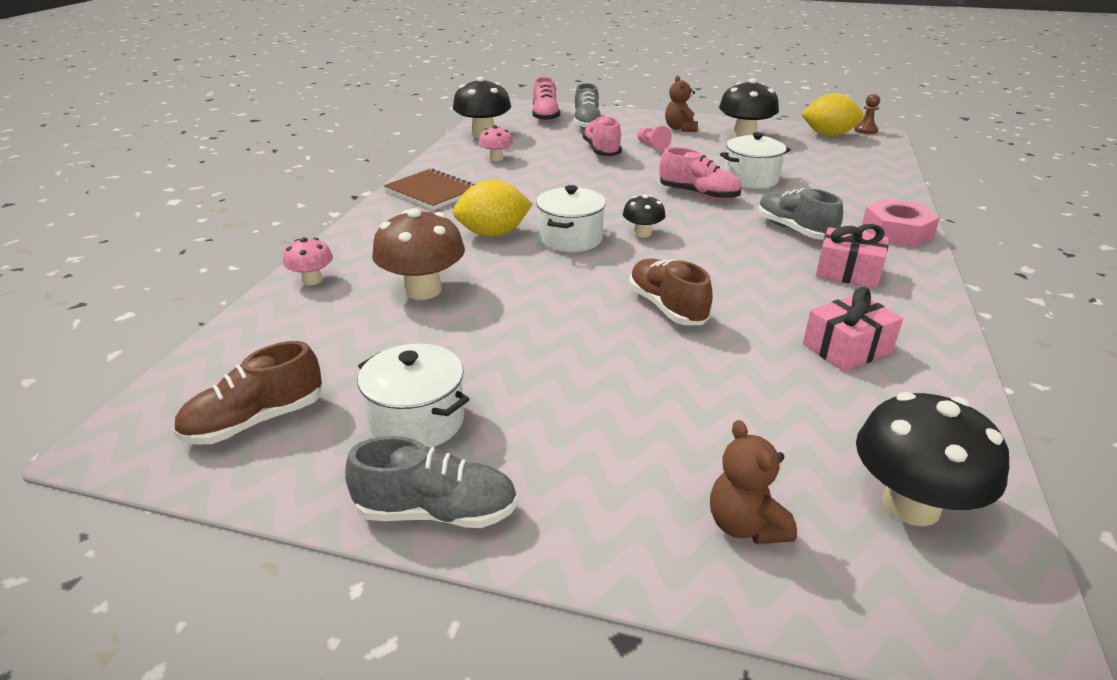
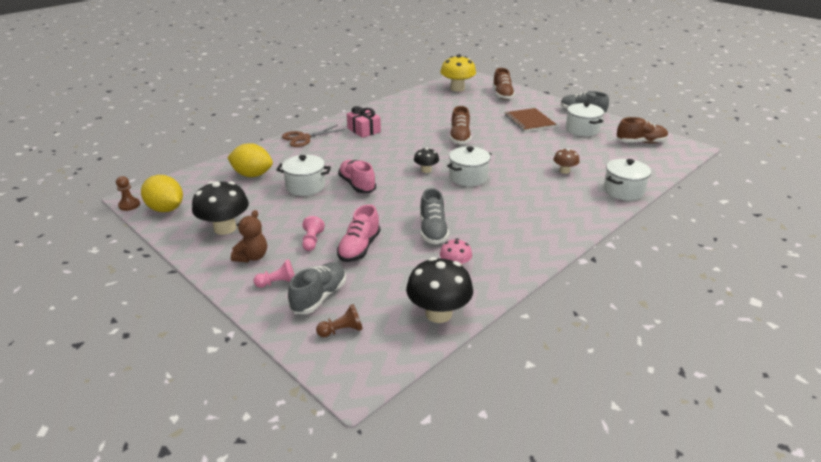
camera: 150 degrees left, 0 degrees up
(312, 280) = (623, 191): pink mushroom -> white pot
(423, 290) = (564, 171): brown mushroom -> brown mushroom, size x0.55
(432, 192) = (531, 240): brown notebook -> brown notebook (529, 121)
(493, 234) = (509, 192): yellow lemon -> yellow lemon (252, 175)
(545, 116) = (342, 330): pink shoe -> brown pawn
(630, 123) = (278, 283): none -> pink pawn
(745, 525) = (502, 95): brown teddy bear -> brown shoe
(794, 230) = (348, 151): grey shoe -> grey shoe (433, 231)
(847, 348) = (414, 112): pink gift -> none
(896, 232) = (303, 138): pink nut -> brown scissors
(911, 505) = (457, 88): black mushroom -> yellow mushroom

